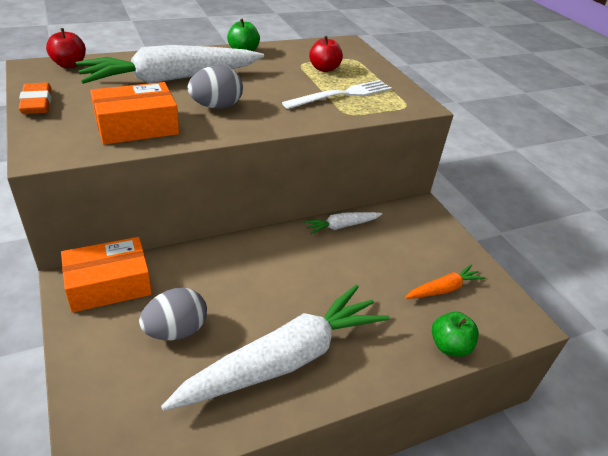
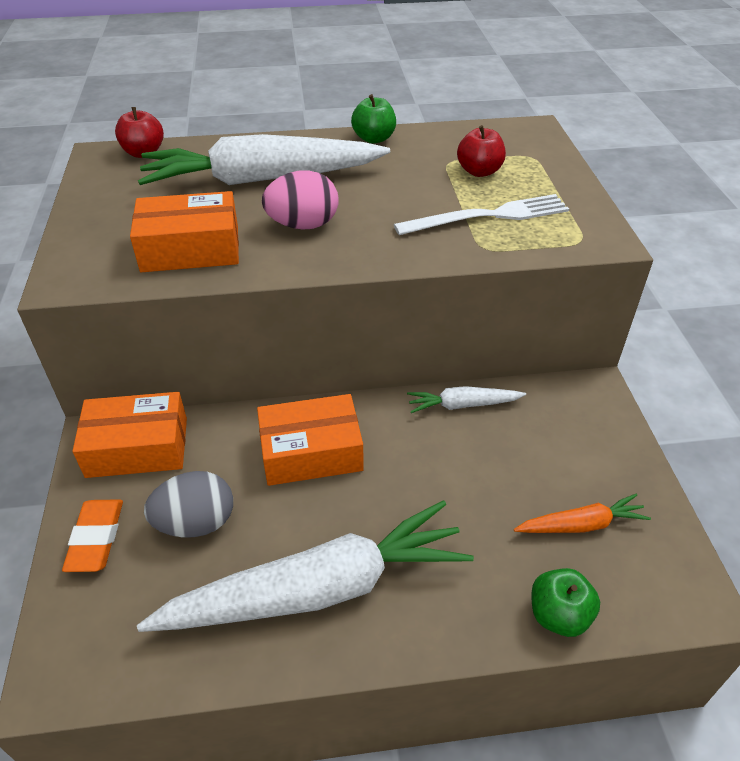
camera: 20 degrees right, 5 degrees up
(37, 103) = (86, 207): orange eraser -> orange eraser (96, 538)
(216, 106) = (303, 225): grey egg -> pink egg
(247, 270) = (311, 452): none -> orange box

